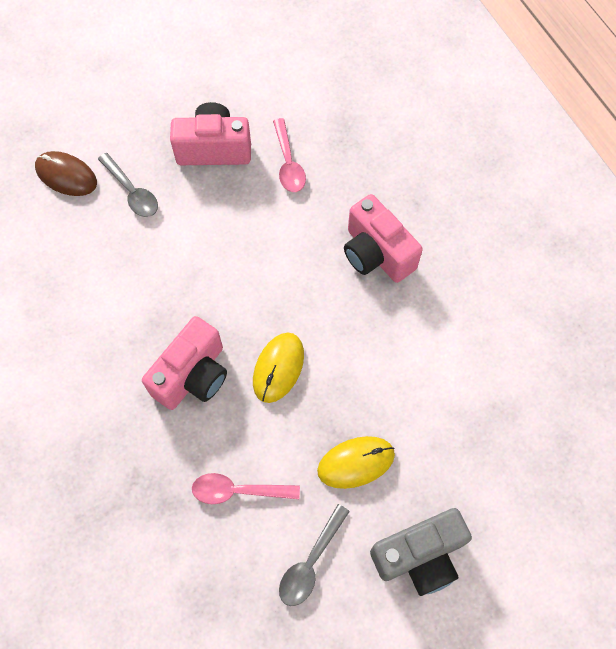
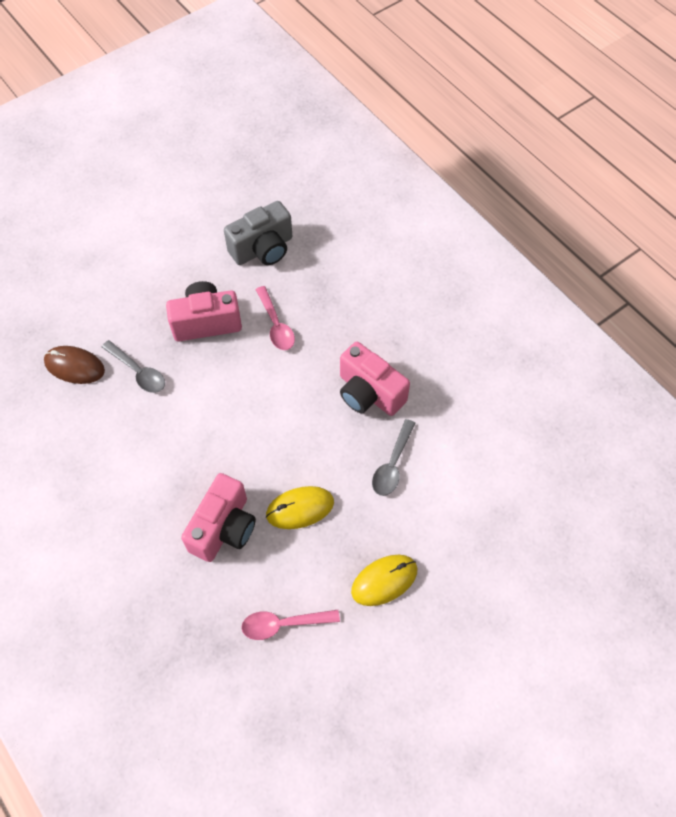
camera: 10 degrees left, 5 degrees down
(278, 368) = (300, 508): yellow mouse -> yellow mouse turned 60 degrees clockwise
(310, 562) = (360, 676): grey spoon -> grey spoon (392, 465)
(419, 555) = (455, 652): grey camera -> grey camera (263, 249)

